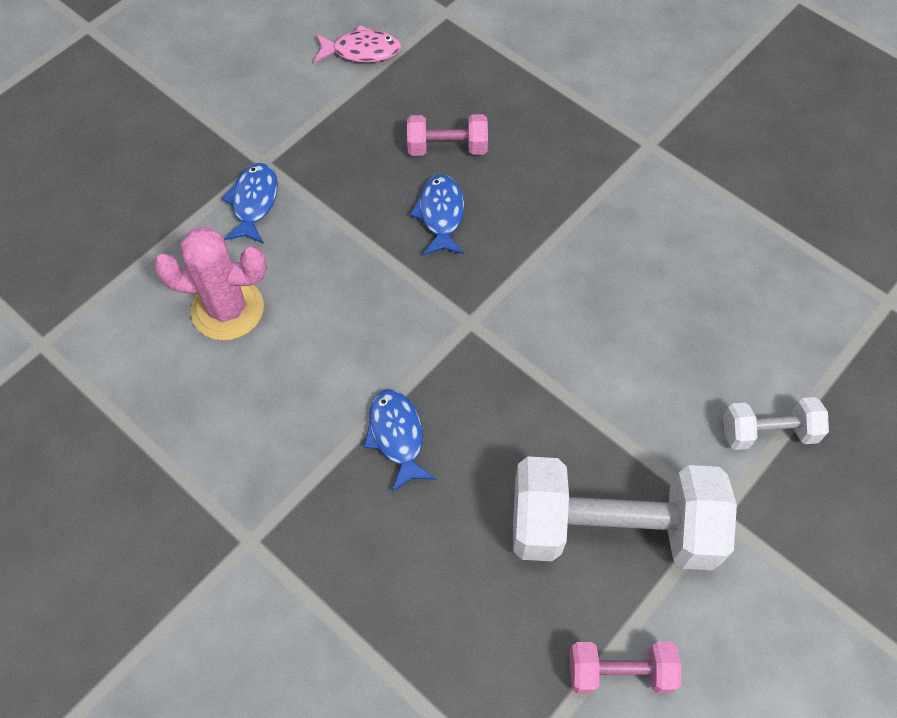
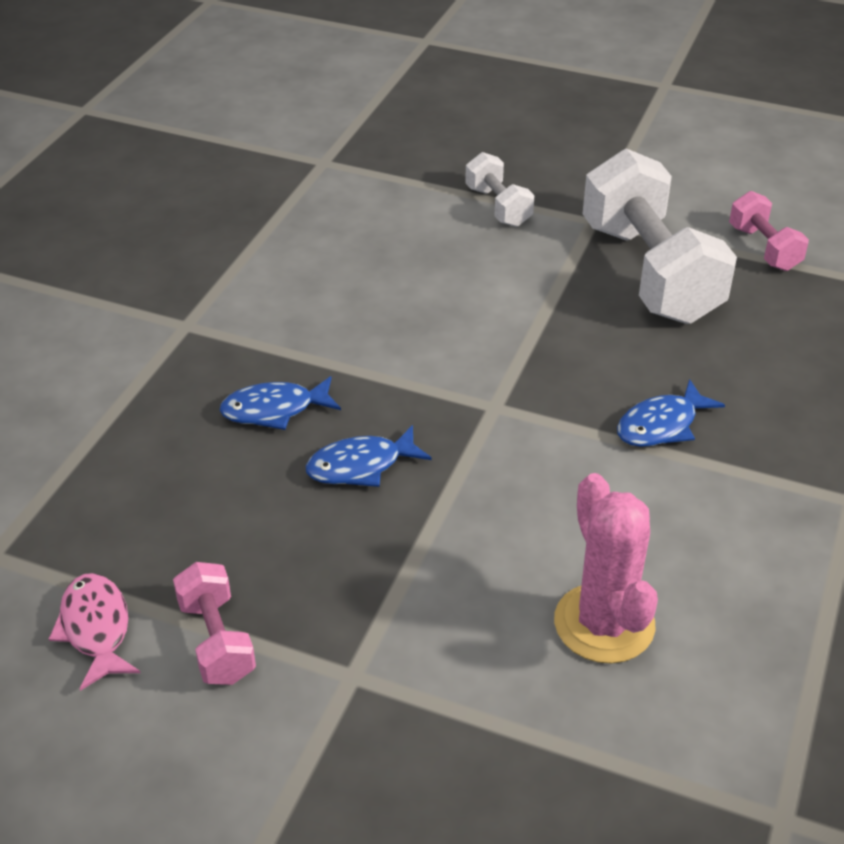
camera: 110 degrees left, 20 degrees down
(254, 202) = (427, 659): blue fish -> blue fish (274, 410)
(447, 147) = (252, 487): pink dumbbell -> pink dumbbell (217, 640)

